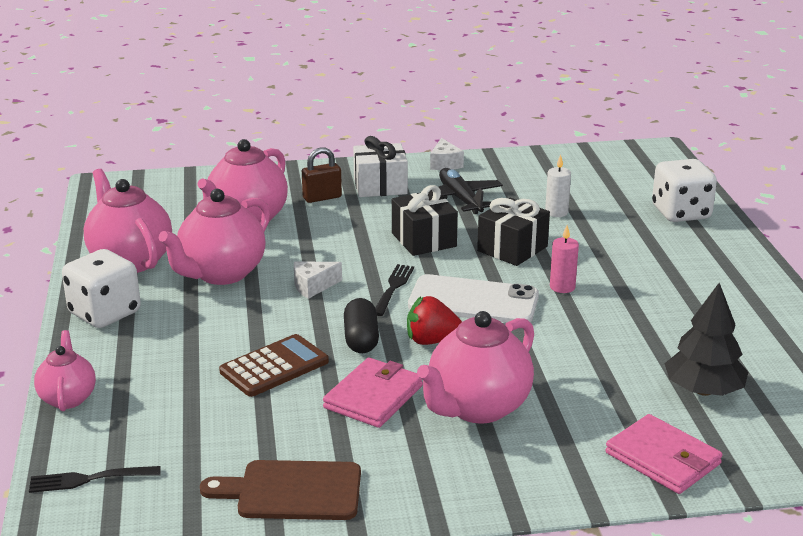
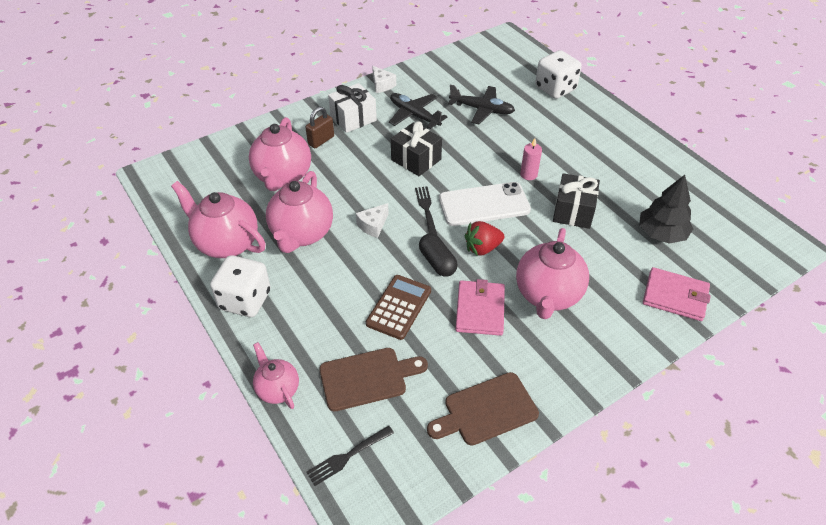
camera: 25 degrees left, 20 degrees up
(177, 418) = (367, 378): none -> brown cutting board
(512, 249) = (477, 150): black gift -> black gift (573, 211)
(556, 212) = (482, 109): white candle -> black plane

